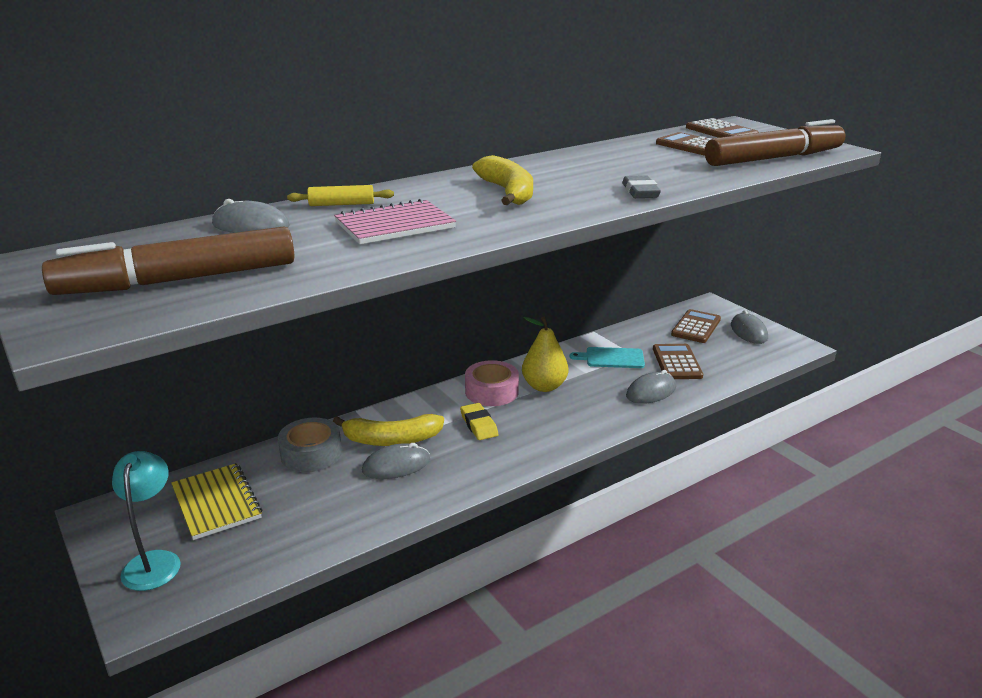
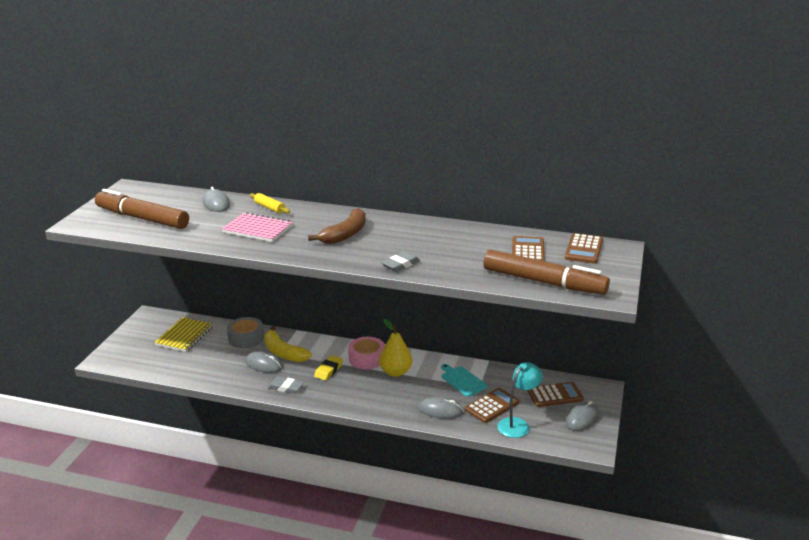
camera: 50 degrees right, 0 degrees up
(154, 561) = (134, 344): turquoise lamp -> turquoise lamp (518, 424)
(473, 470) = (286, 387): none -> grey eraser
(508, 192) = (345, 234): yellow banana -> brown banana

